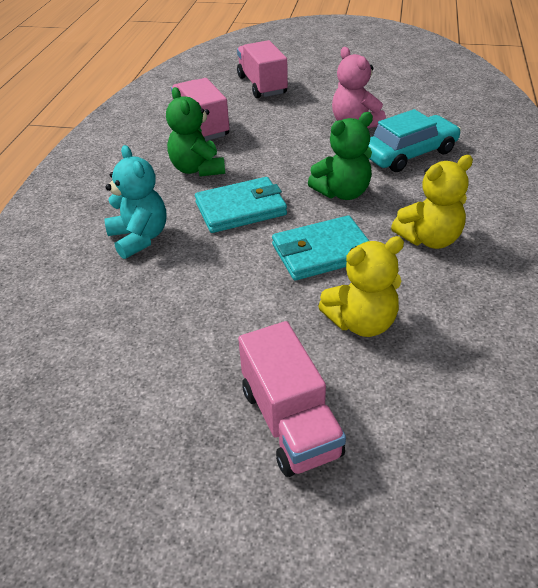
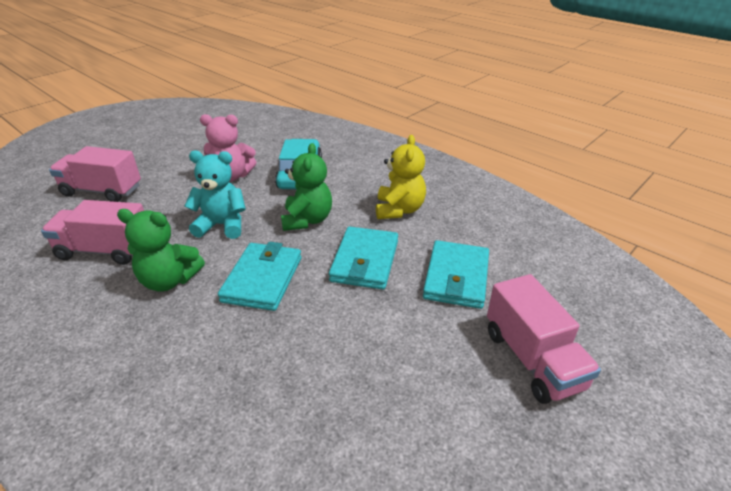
camera: 60 degrees left, 5 degrees down
(139, 238) = (225, 364): turquoise teddy bear -> turquoise teddy bear (222, 225)
(290, 421) = (532, 359): pink truck -> pink truck turned 60 degrees clockwise
(361, 322) = (456, 277): yellow teddy bear -> turquoise wallet

